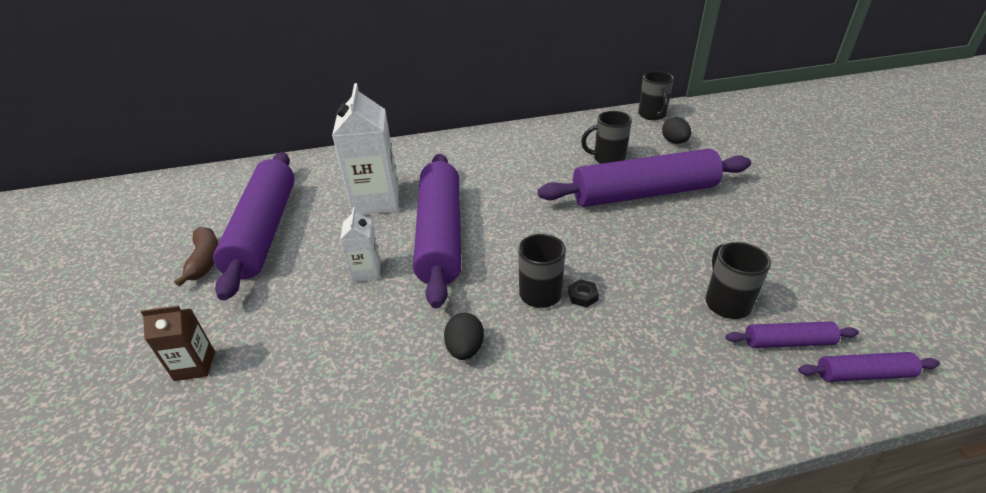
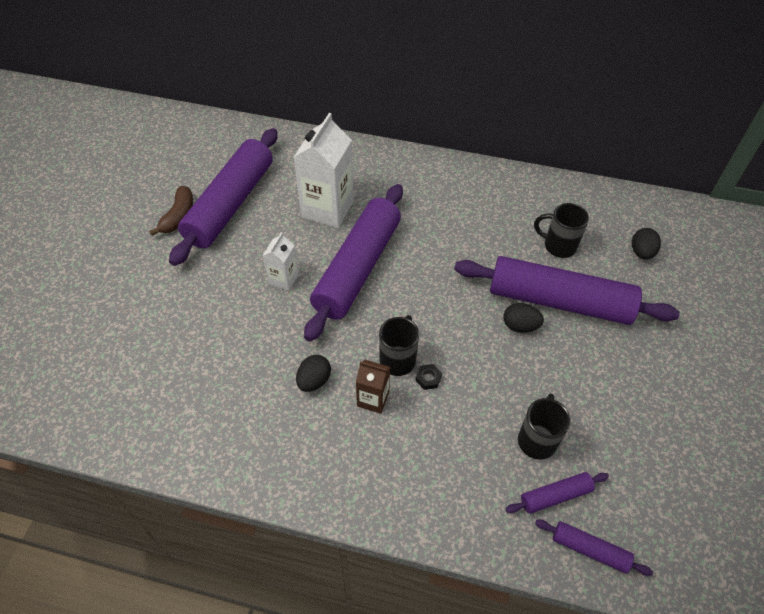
camera: 25 degrees right, 15 degrees up
(195, 366) = (139, 308): brown carton -> brown carton (373, 399)
(628, 223) = (520, 326): none -> black egg
(652, 115) = (649, 208): black mug -> none
(788, 342) = (555, 496): purple rolling pin -> purple rolling pin turned 45 degrees counterclockwise

